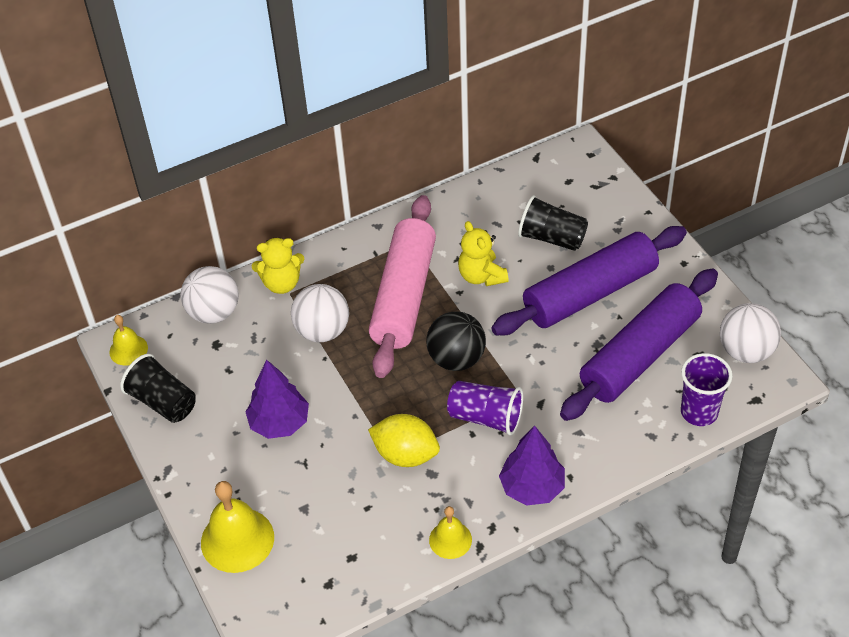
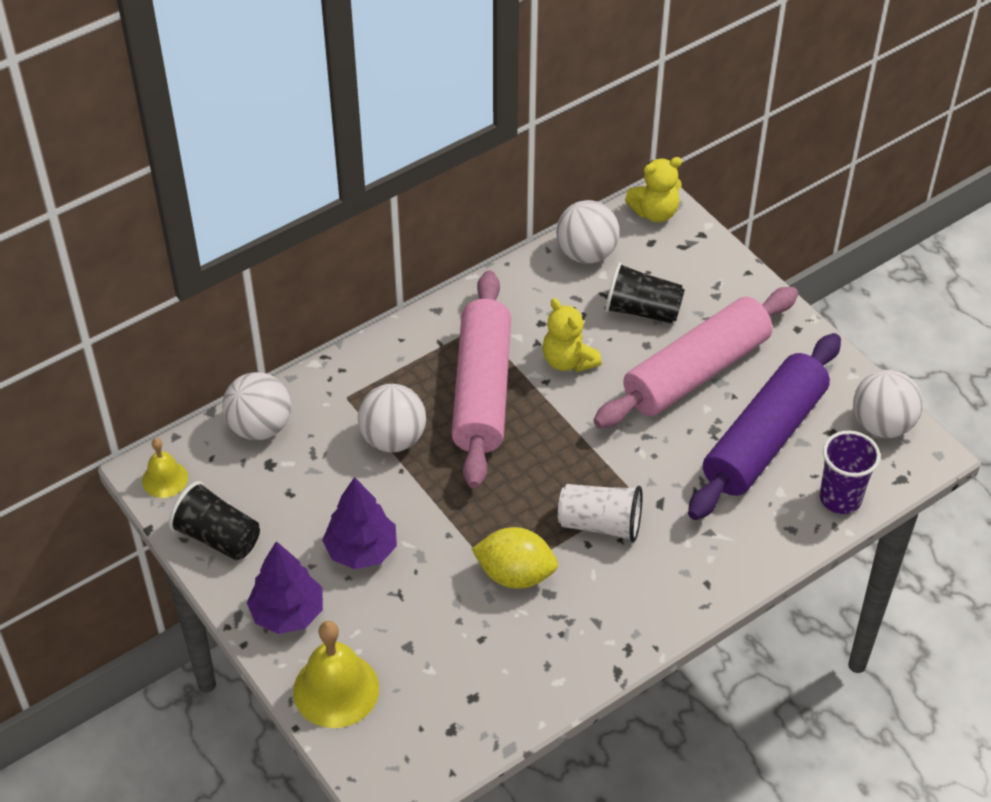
camera: 10 degrees left, 0 degrees up
(281, 283) = (335, 386): yellow teddy bear -> yellow teddy bear (655, 212)
(450, 539) = (583, 667): yellow bell -> none
(456, 359) = (555, 459): black ball -> none
(486, 417) = (600, 524): purple cup -> white cup
(512, 187) = (586, 253): none -> white ball
(532, 487) = (666, 599): purple tree -> purple tree (288, 613)
(589, 293) = (696, 371): purple rolling pin -> pink rolling pin

